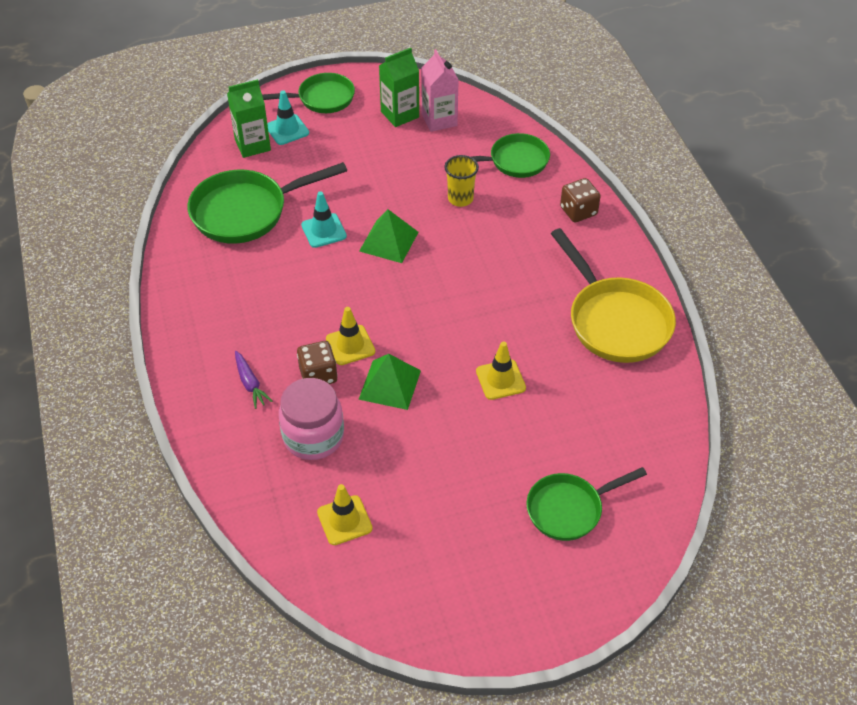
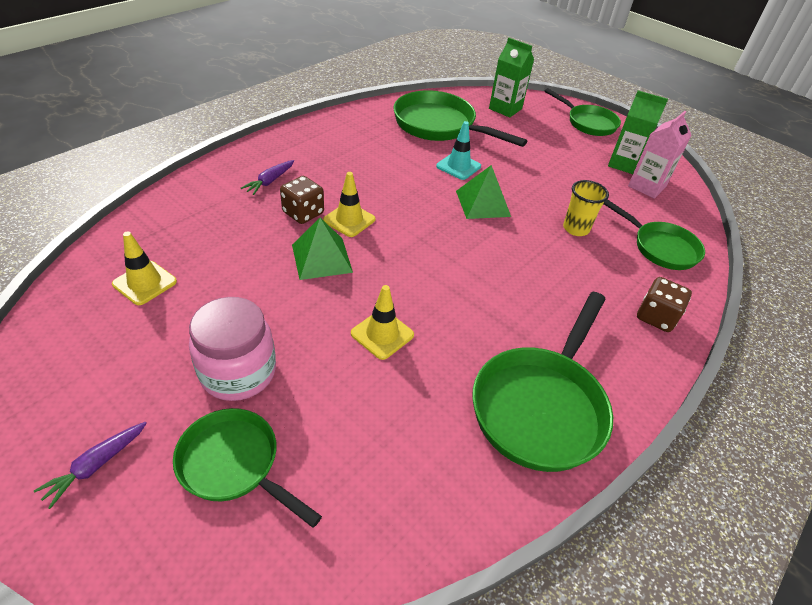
camera: 55 degrees right, 5 degrees down
(287, 130) = (538, 118): turquoise traffic cone -> none
(313, 436) = (233, 232): pink jar -> pink jar (238, 372)
(527, 590) = (96, 465): none -> purple carrot
(615, 321) = (541, 406): yellow pan -> green pan

